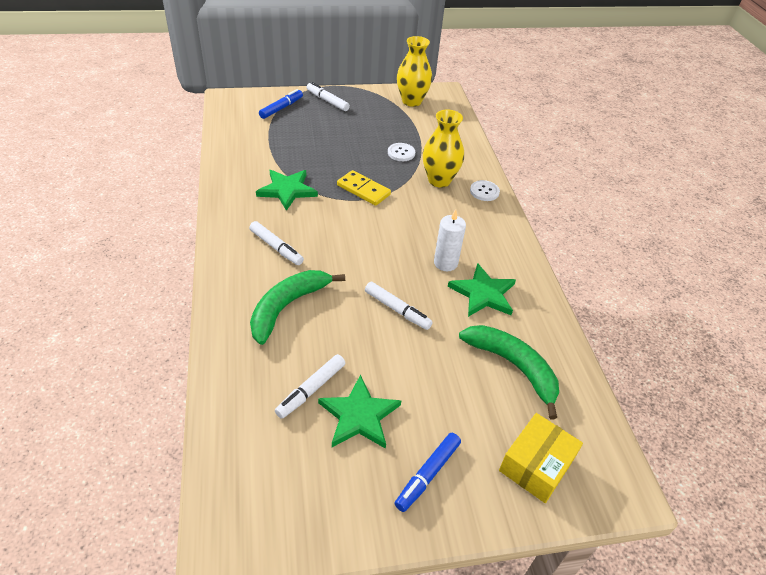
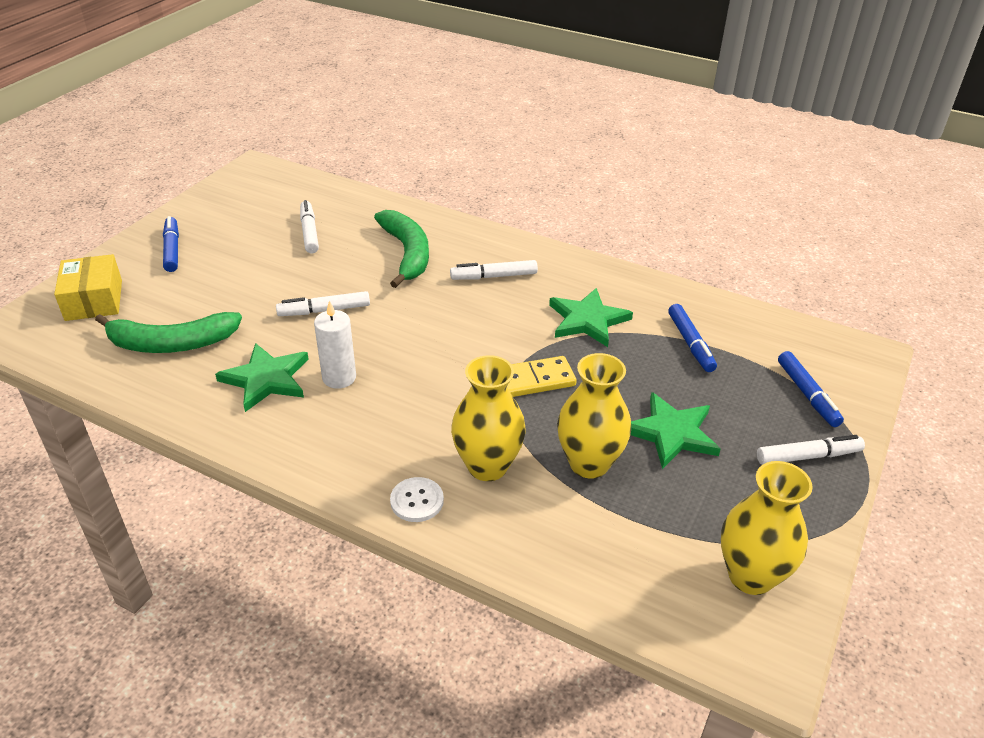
camera: 130 degrees right, 5 degrees down
(273, 149) = (690, 343): none -> blue marker
(359, 416) = (257, 243): green star -> green star (671, 433)
(401, 153) = (589, 463): white button -> yellow vase

